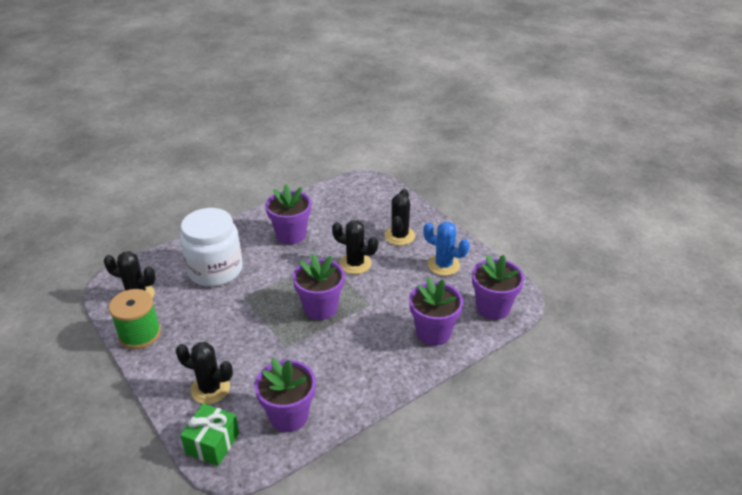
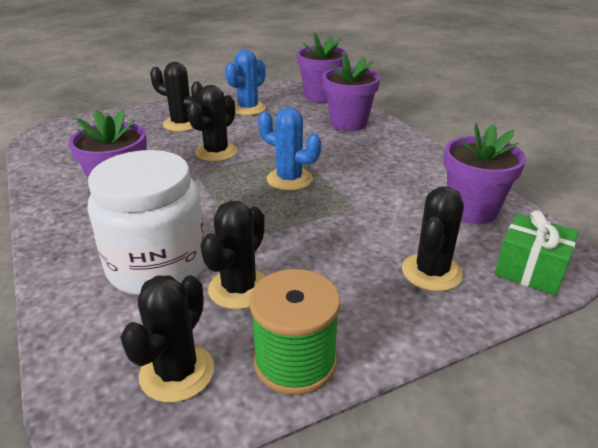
camera: 80 degrees left, 5 degrees down
(196, 305) = (239, 288): none -> black cactus
(320, 308) = (289, 179): purple flower pot -> blue cactus

